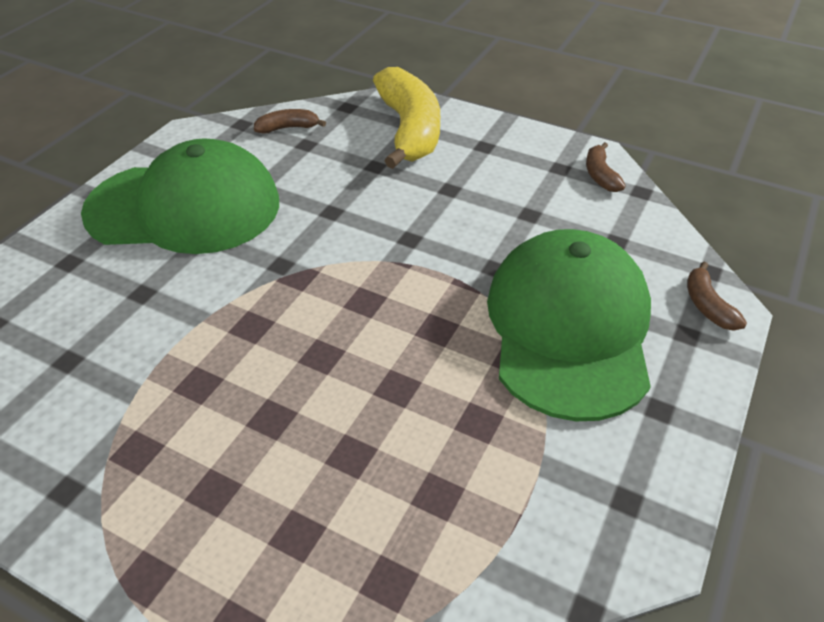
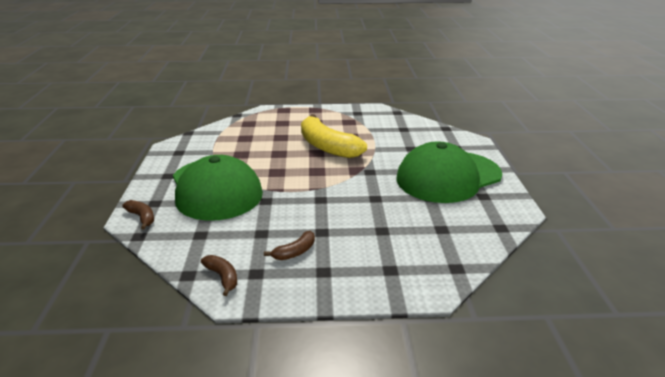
camera: 150 degrees right, 15 degrees down
(288, 128) = (468, 235): brown banana -> brown banana (295, 252)
(409, 130) = (389, 264): yellow banana -> yellow banana (327, 147)

